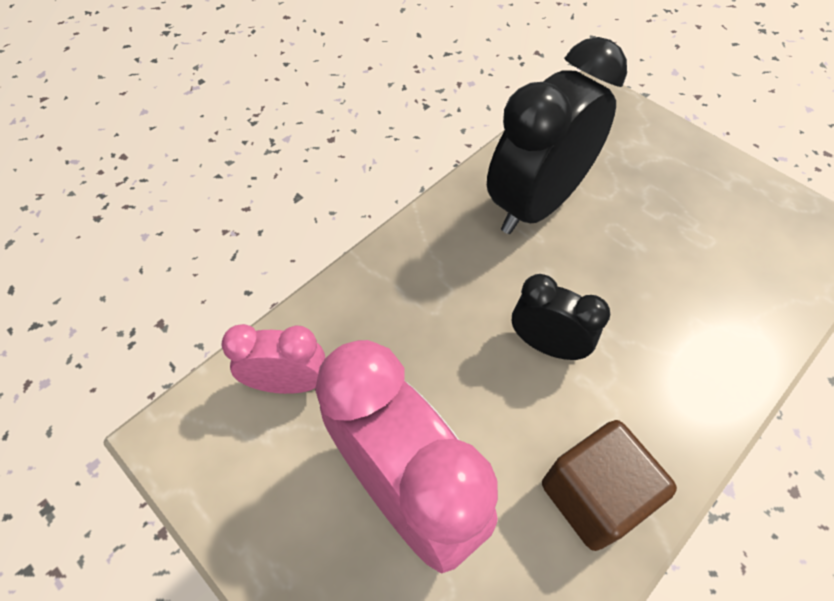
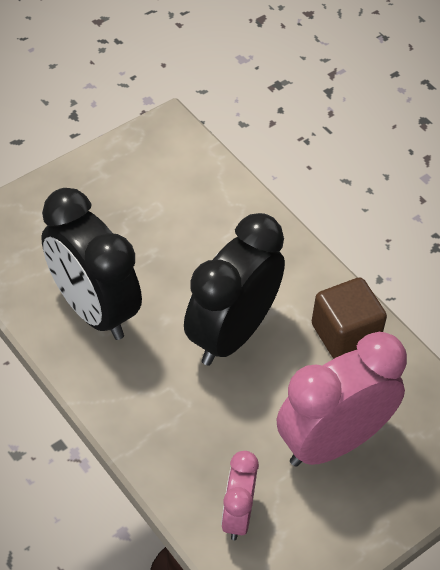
camera: 85 degrees left, 5 degrees down
(547, 345) = (231, 334): black clock -> black clock, size x1.88

